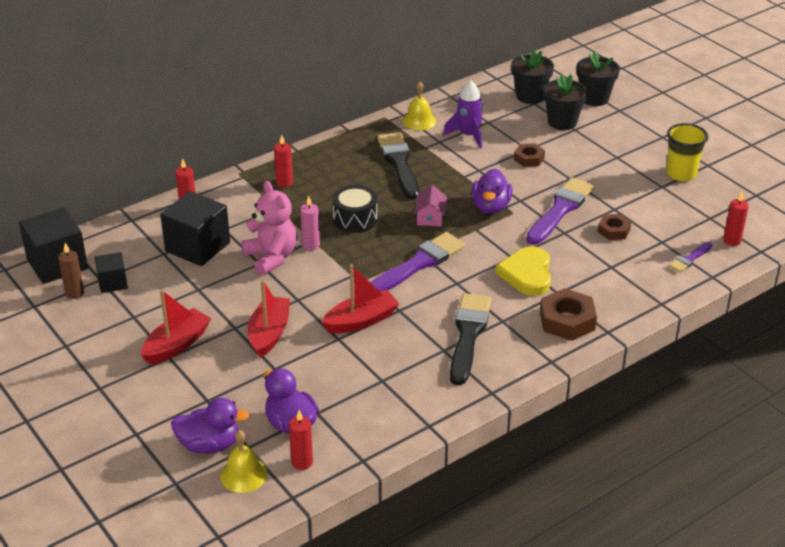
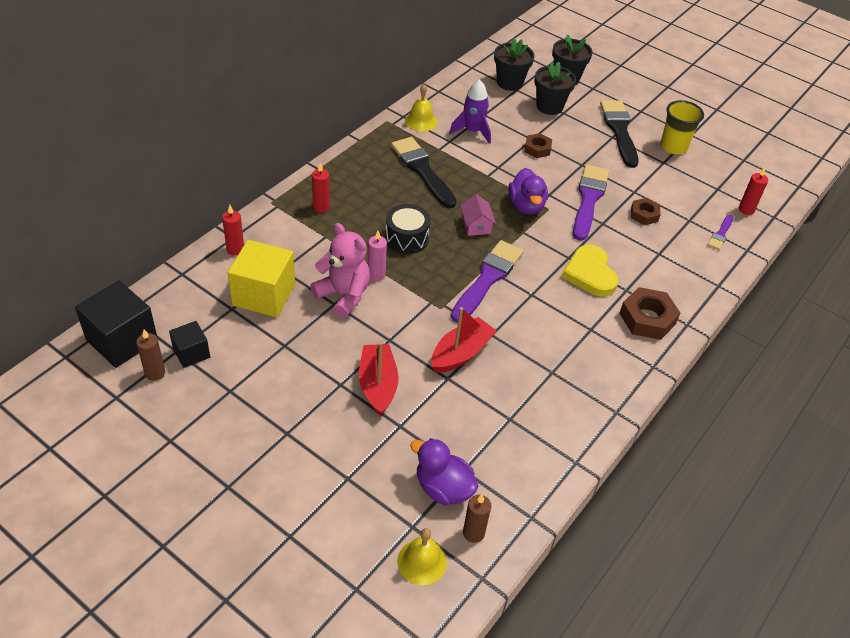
camera: 20 degrees left, 10 degrees up
(177, 345) = (289, 416): red boat -> none
(197, 247) = (264, 295): black cube -> yellow cube
(209, 445) = (372, 532): purple duck -> none
(302, 462) = (473, 533): red candle -> brown candle
(468, 335) = (567, 350): black brush -> black brush (619, 130)

